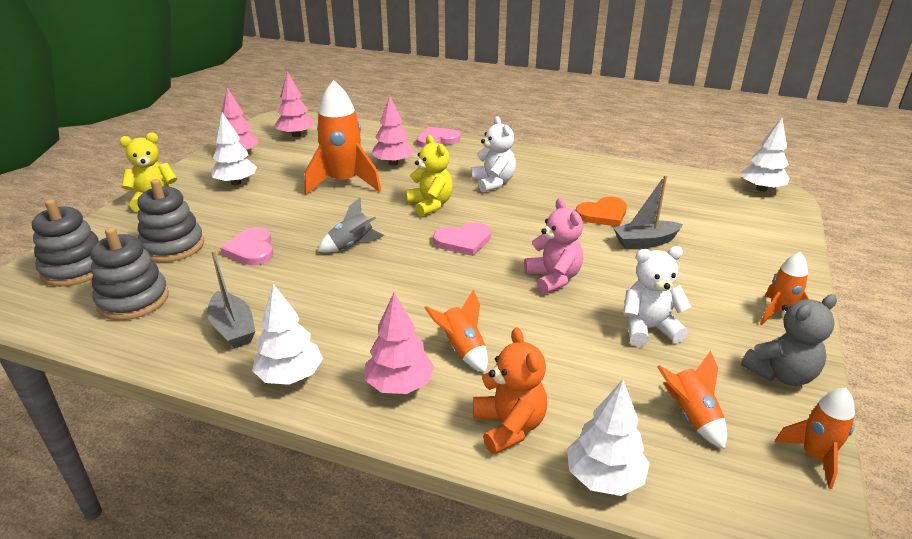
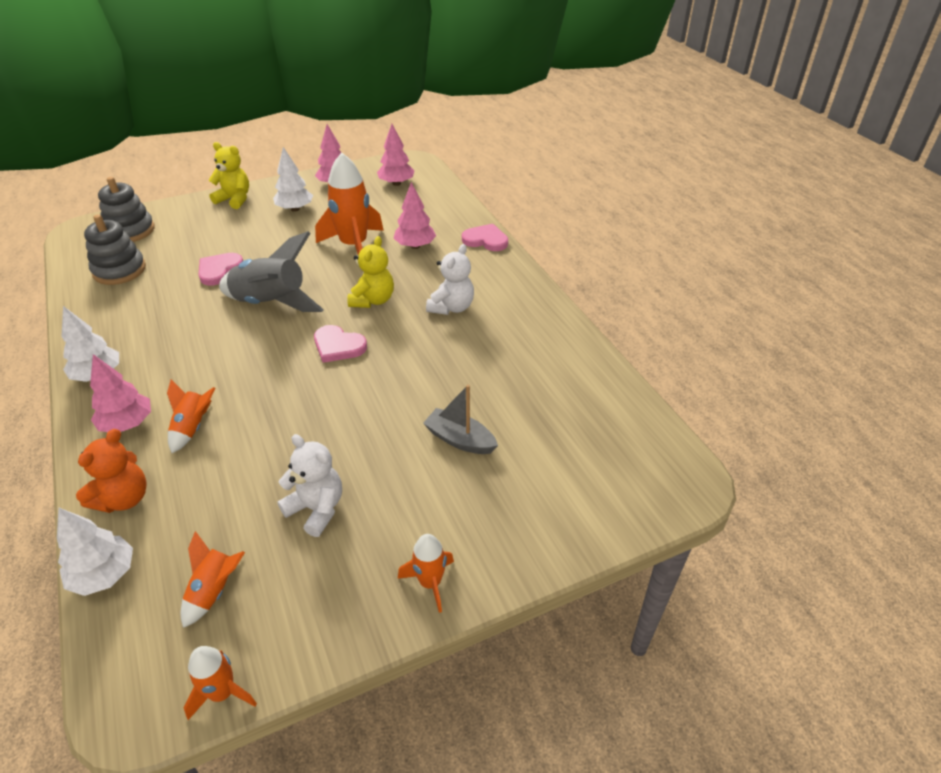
camera: 45 degrees right, 10 degrees up
(173, 246) = (190, 242): grey stacking toy -> none
(233, 329) = (125, 323): grey boat -> none
(352, 245) = (271, 303): grey rocket -> grey rocket, size x1.91
(553, 278) = (336, 419): pink teddy bear -> none
(603, 214) = (478, 391): orange heart -> none
(761, 189) = (681, 467): white tree -> none
(781, 374) = (327, 623): grey teddy bear -> none

